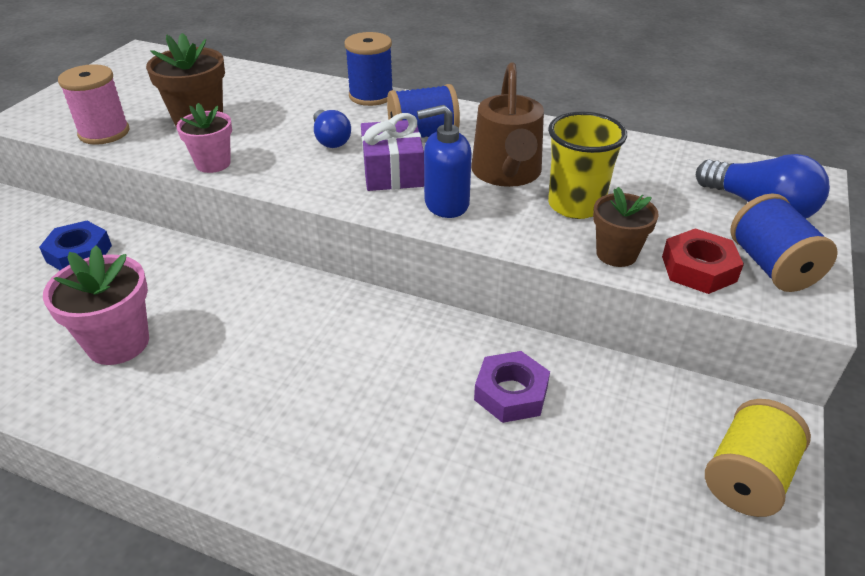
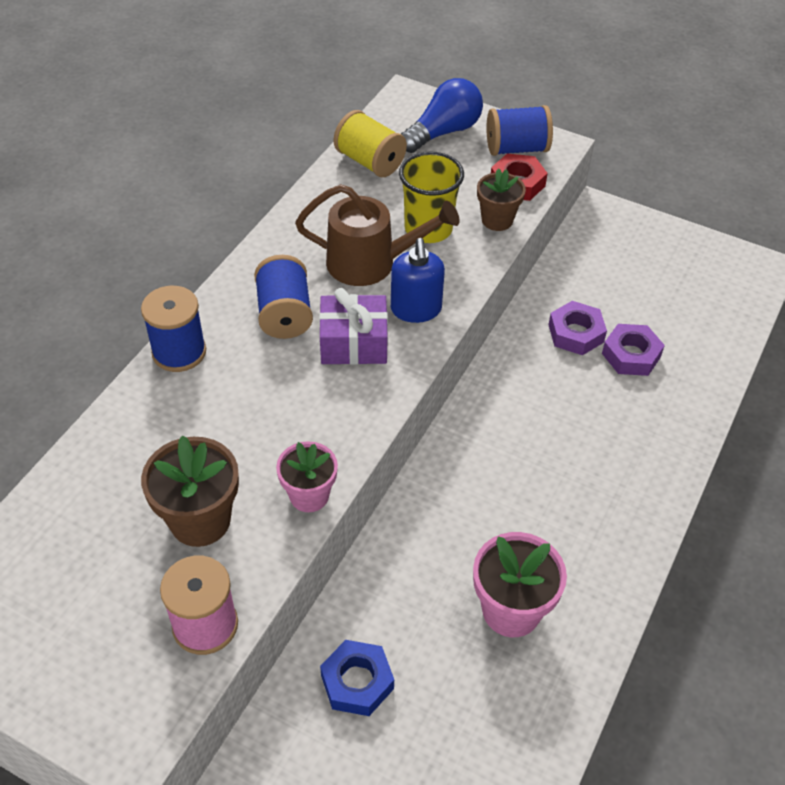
camera: 85 degrees left, 10 degrees up
(330, 140) = (277, 390): blue light bulb -> none
(485, 452) = (631, 355): none -> purple nut
(747, 477) = (644, 235): yellow spool -> yellow spool (370, 162)

